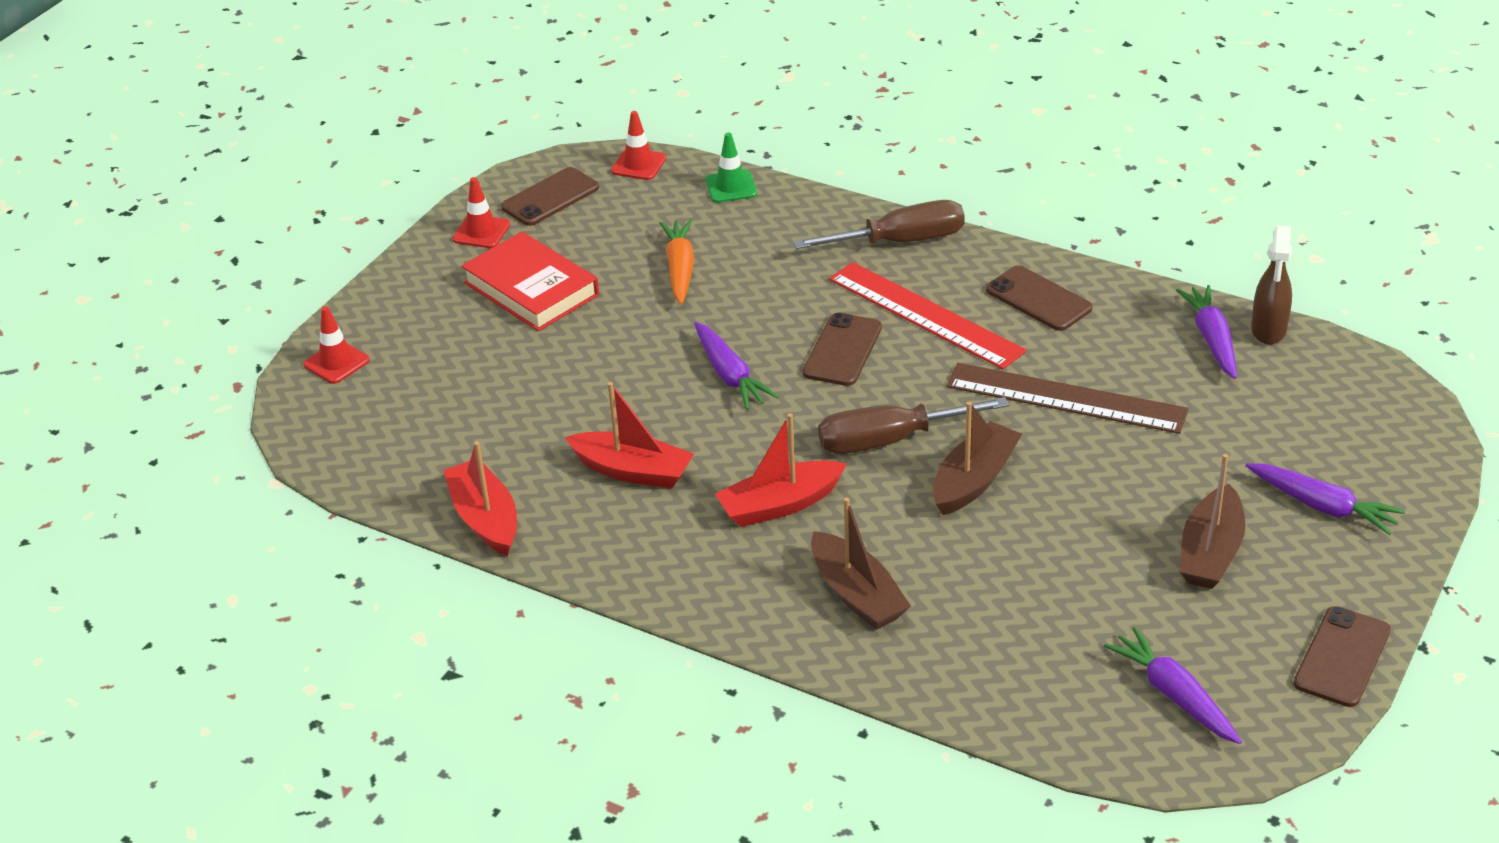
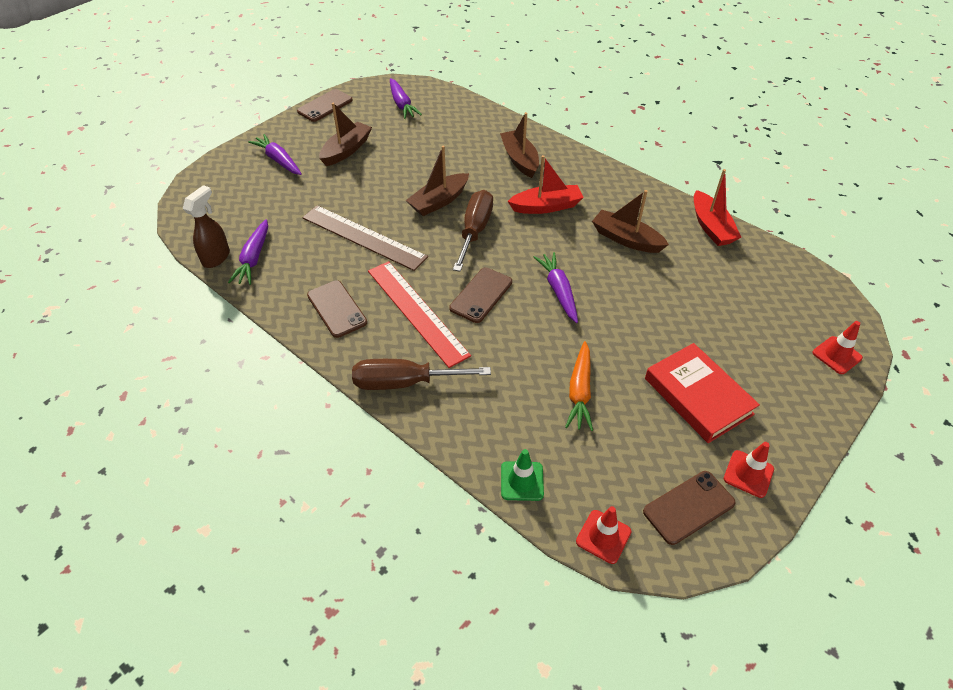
camera: 170 degrees left, 10 degrees up
(632, 471) = (626, 239): red boat -> brown boat
(889, 440) = (475, 231): brown screwdriver -> brown screwdriver turned 75 degrees counterclockwise

